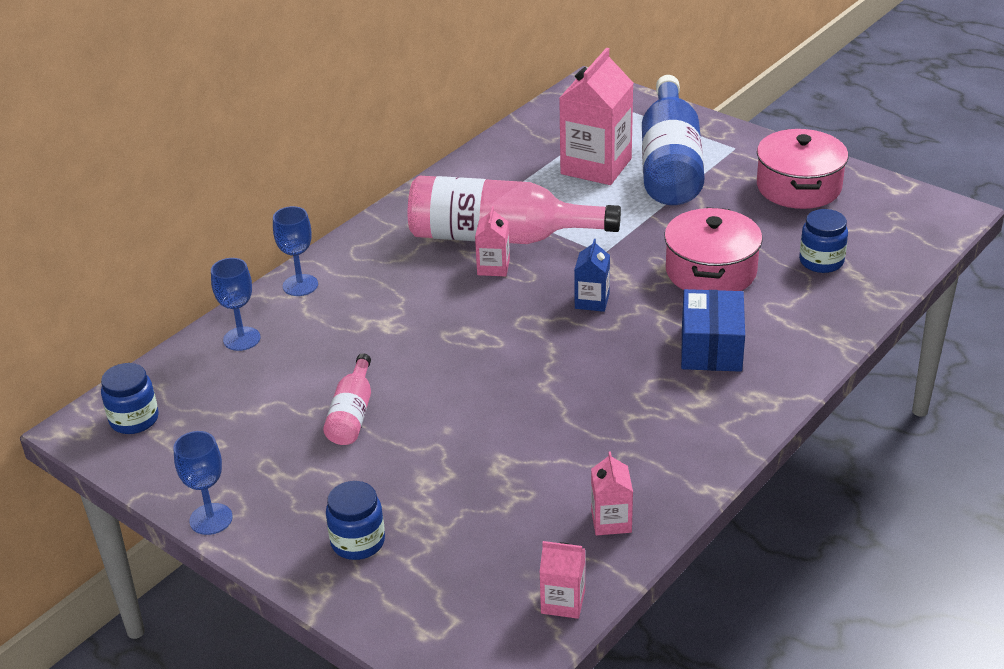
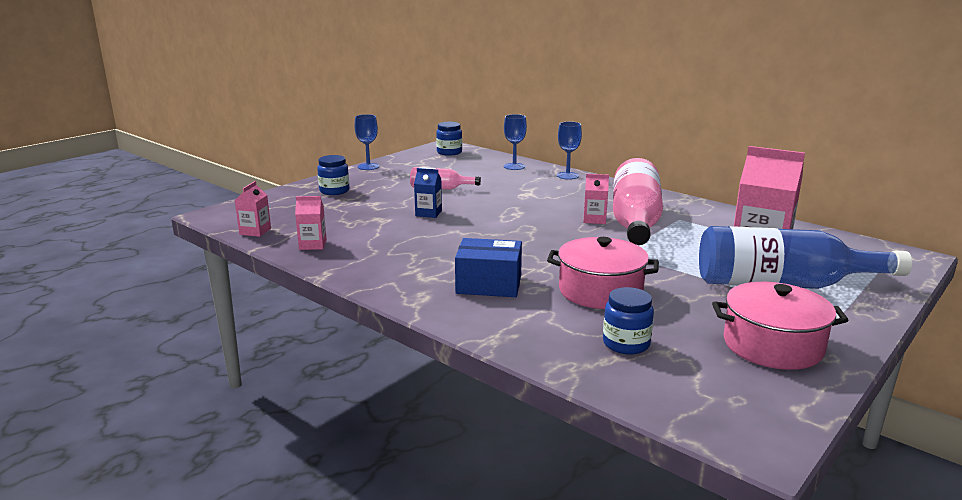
camera: 90 degrees right, 15 degrees down
(592, 301) = (553, 247): blue carton -> blue carton (428, 213)

